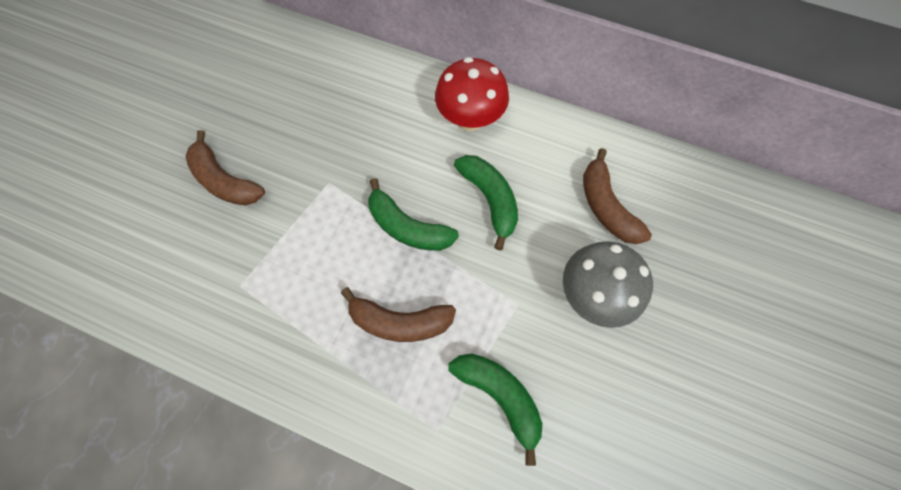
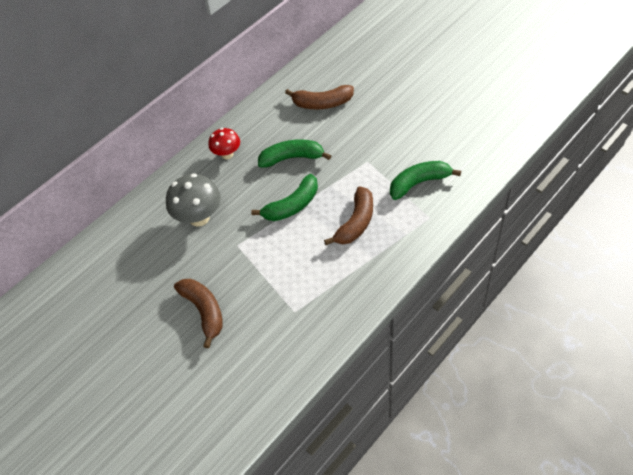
camera: 65 degrees left, 15 degrees down
(225, 181) = (204, 311): brown banana -> brown banana turned 90 degrees counterclockwise
(470, 120) = (227, 154): red mushroom -> red mushroom, size x0.62
(592, 295) = (375, 125): grey mushroom -> grey mushroom (199, 218)

